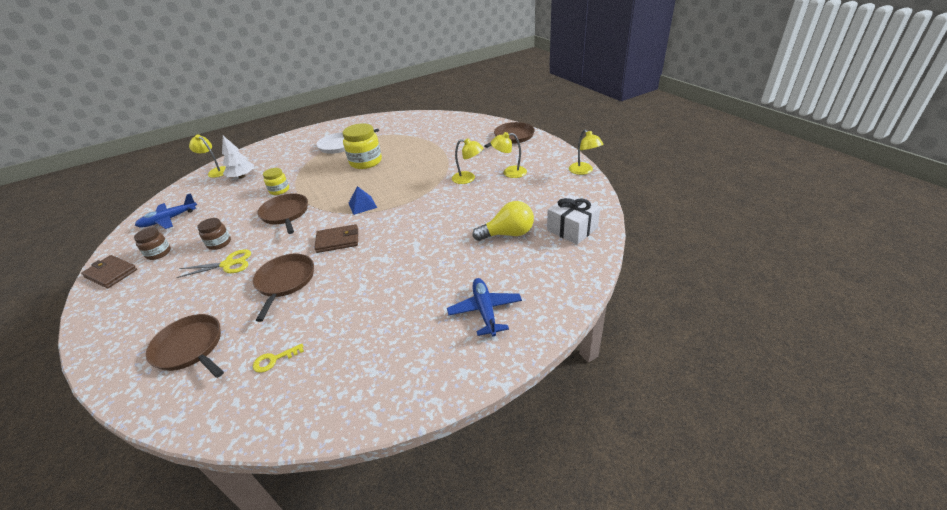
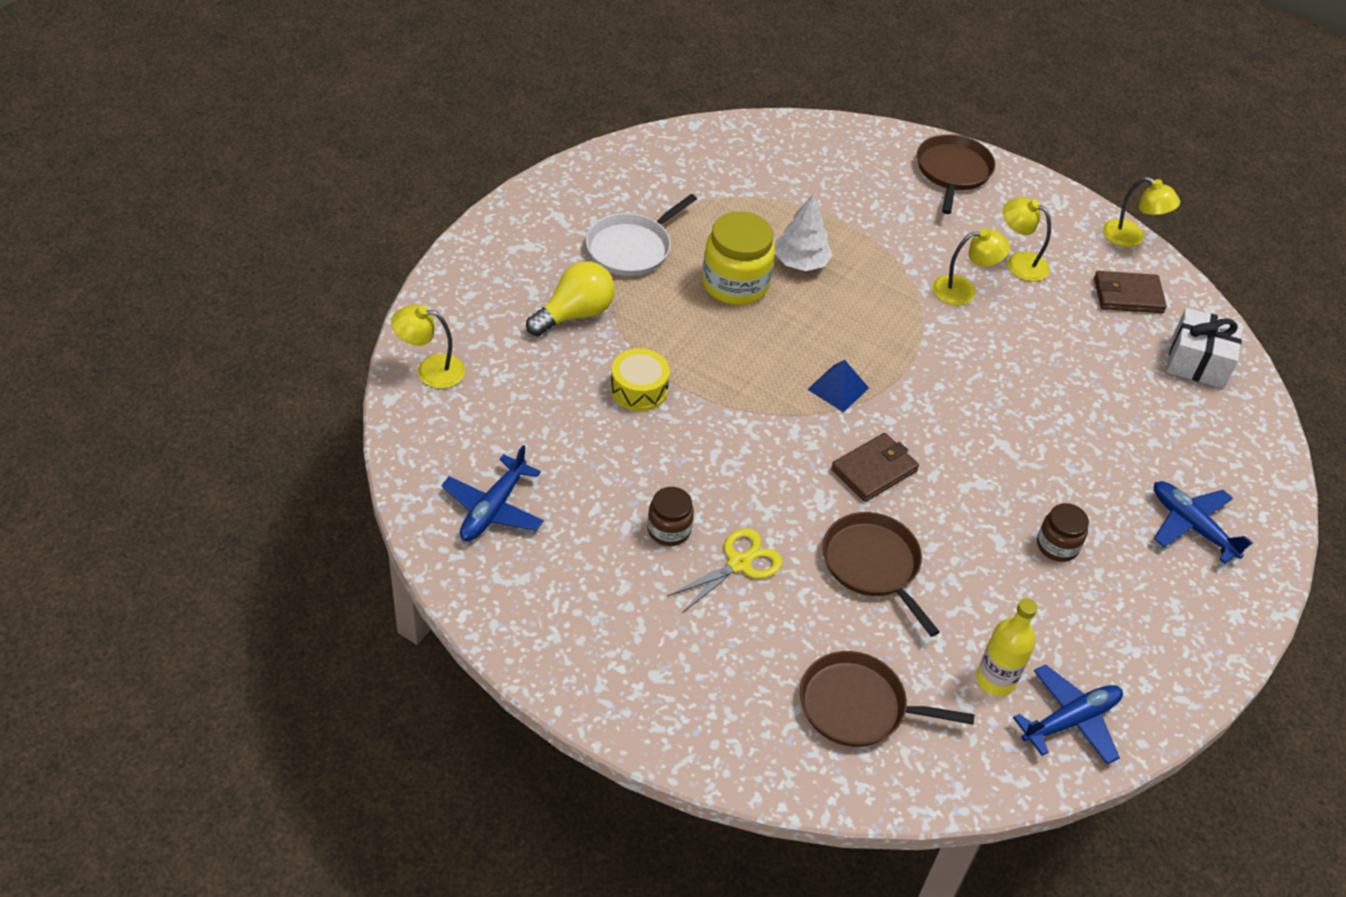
camera: 35 degrees left, 10 degrees up
(111, 273) = (541, 642): brown wallet -> brown wallet (1128, 295)
(158, 253) = (577, 580): brown jar -> brown jar (1057, 546)
(242, 177) = (512, 372): white tree -> white tree (800, 262)
(274, 360) = (995, 680): yellow key -> yellow bottle
(279, 190) = (639, 389): yellow jar -> yellow drum
(285, 214) = (718, 440): brown pan -> none
(287, 400) = (1070, 720): none -> blue plane
(508, 234) = (1119, 392): yellow light bulb -> yellow light bulb (575, 314)
(509, 172) = (1019, 263): yellow lamp -> yellow lamp turned 60 degrees clockwise

